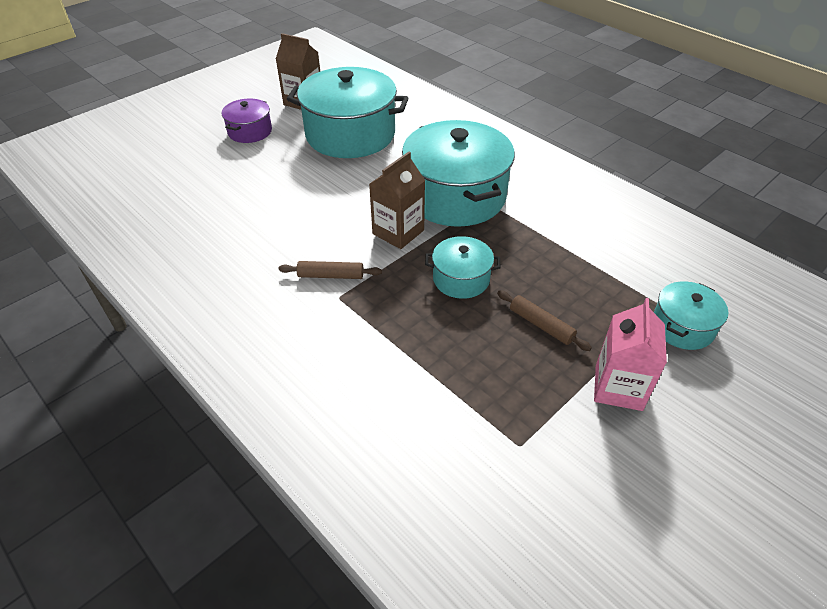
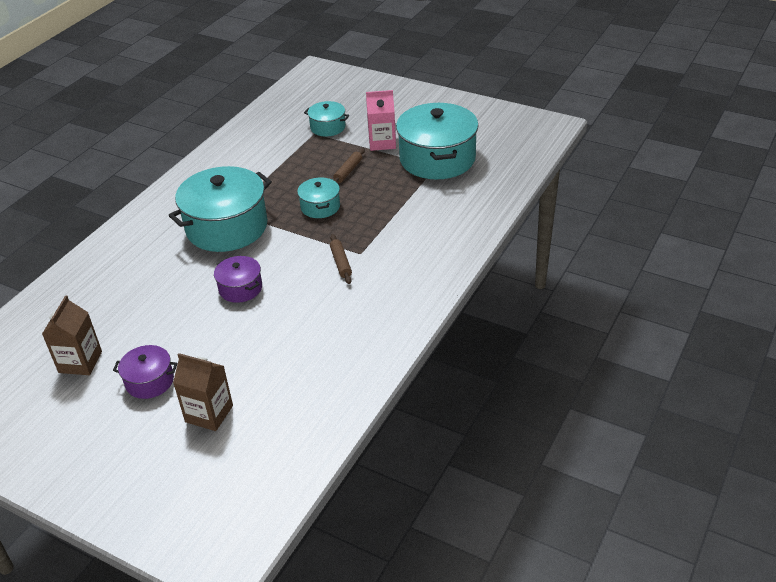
camera: 105 degrees left, 5 degrees down
(338, 193) = (240, 288): none -> purple pot
(350, 134) = (143, 308): turquoise pot -> turquoise pot (437, 159)
(398, 232) = (281, 244): brown carton -> brown carton (209, 414)

